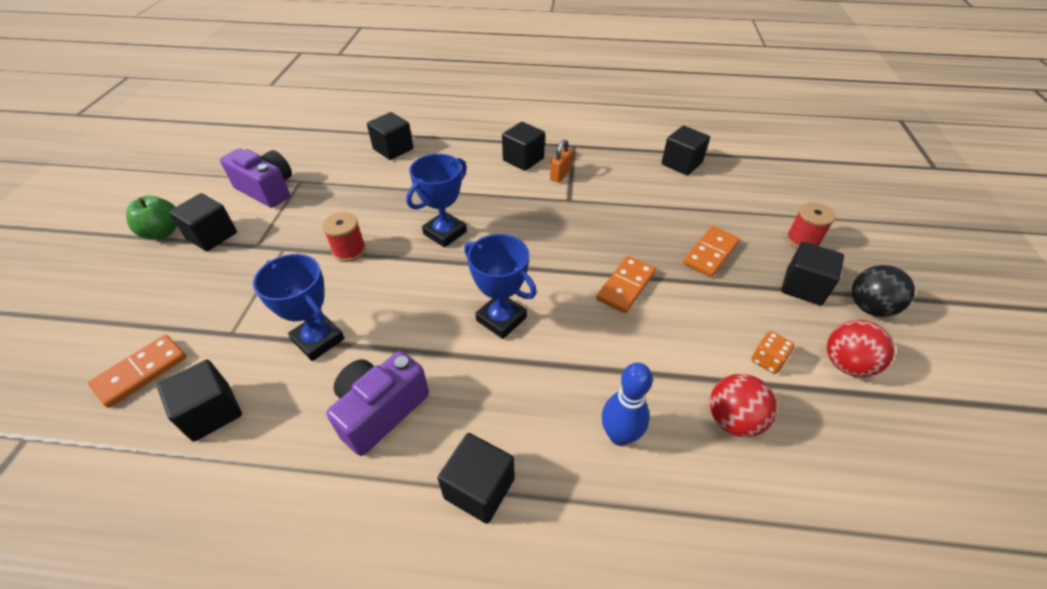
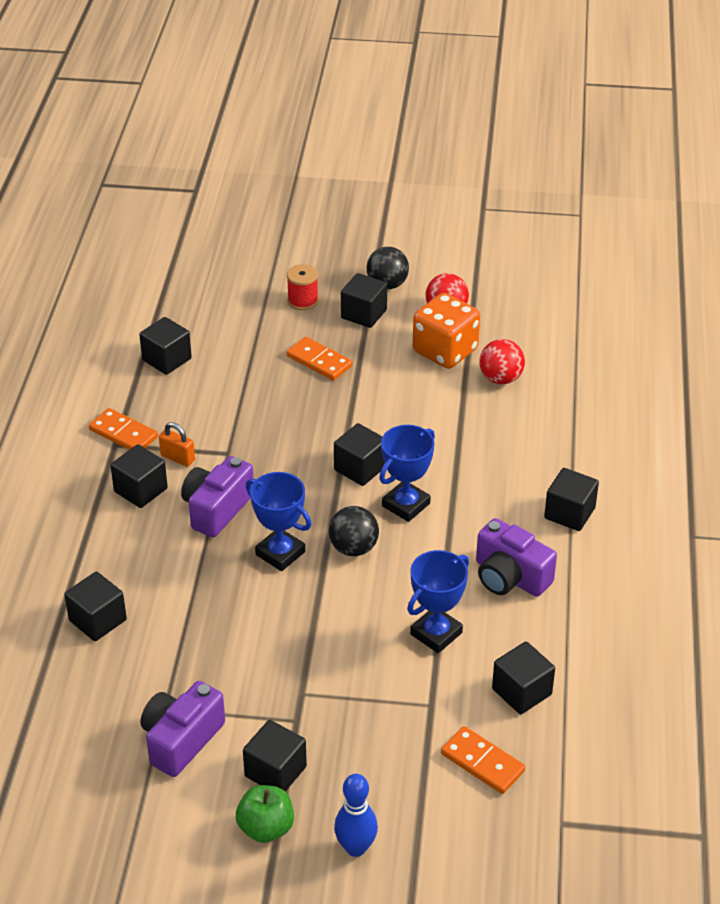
camera: 90 degrees left, 5 degrees down
(349, 251) = (307, 632): red spool -> none
(444, 279) = (353, 548): none -> black ball
(501, 197) = (217, 509): none -> purple camera
(554, 284) = (360, 468): none -> black cube
(619, 435) = (519, 438): blue bowling pin -> blue bowling pin (356, 847)
(626, 286) = (363, 421): orange domino -> orange domino (123, 433)
(767, 360) = (445, 351): orange dice -> orange dice, size x2.29

